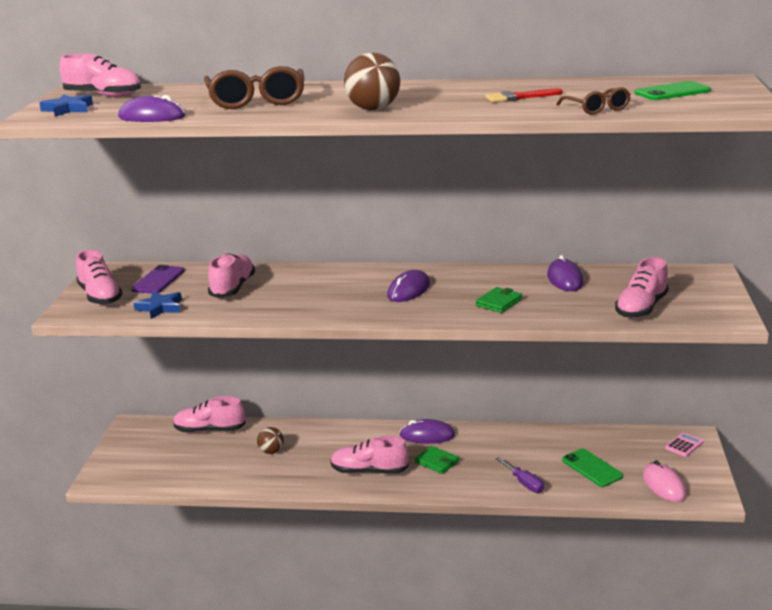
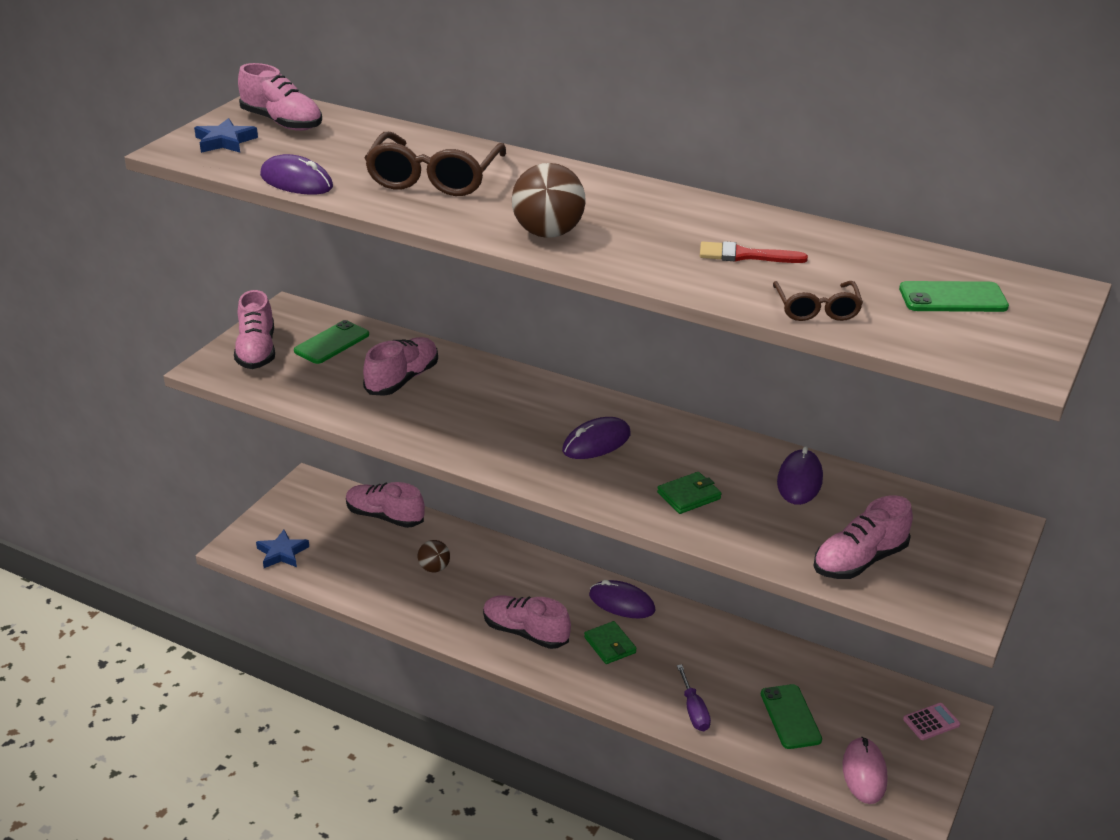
camera: 20 degrees right, 10 degrees up
(158, 280) = (332, 343): purple phone -> green phone
(160, 308) = (307, 388): blue star -> blue star (282, 553)

